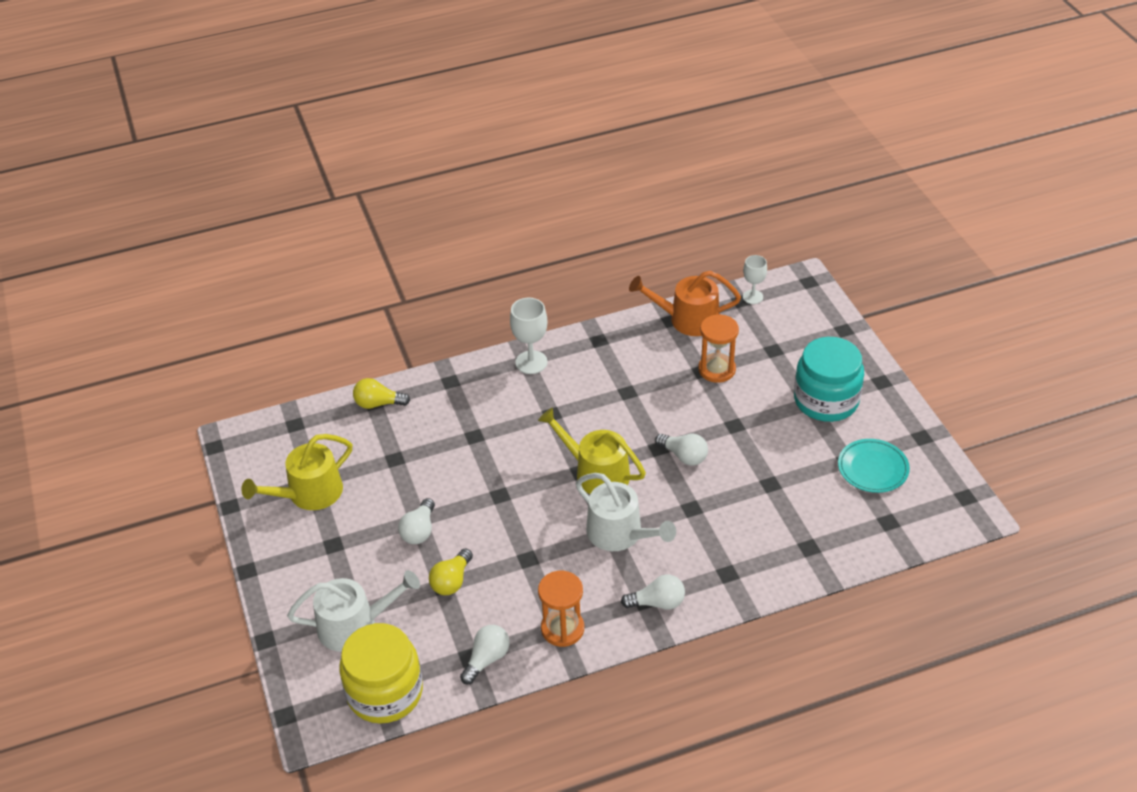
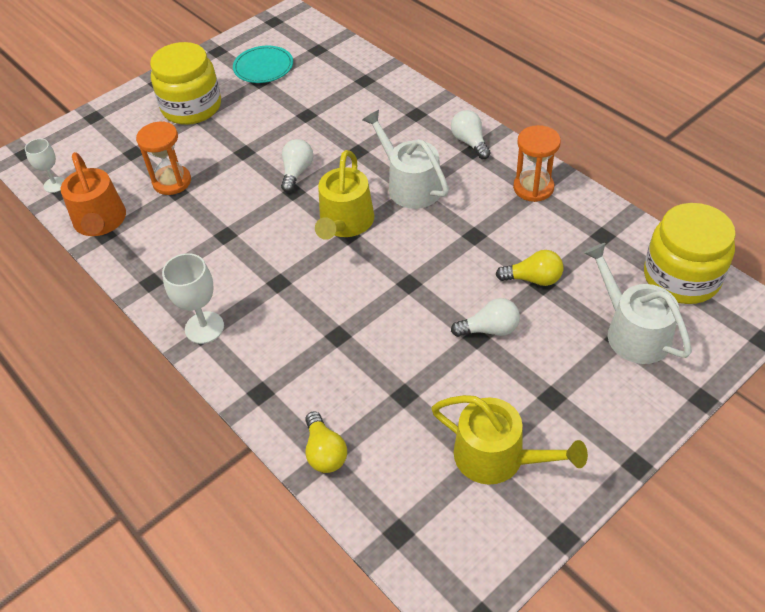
camera: 110 degrees left, 5 degrees up
(487, 659) = (597, 223): white light bulb -> none
(620, 533) = (410, 185): white watering can -> white watering can turned 60 degrees counterclockwise
(826, 400) = (191, 107): turquoise jar -> yellow jar

